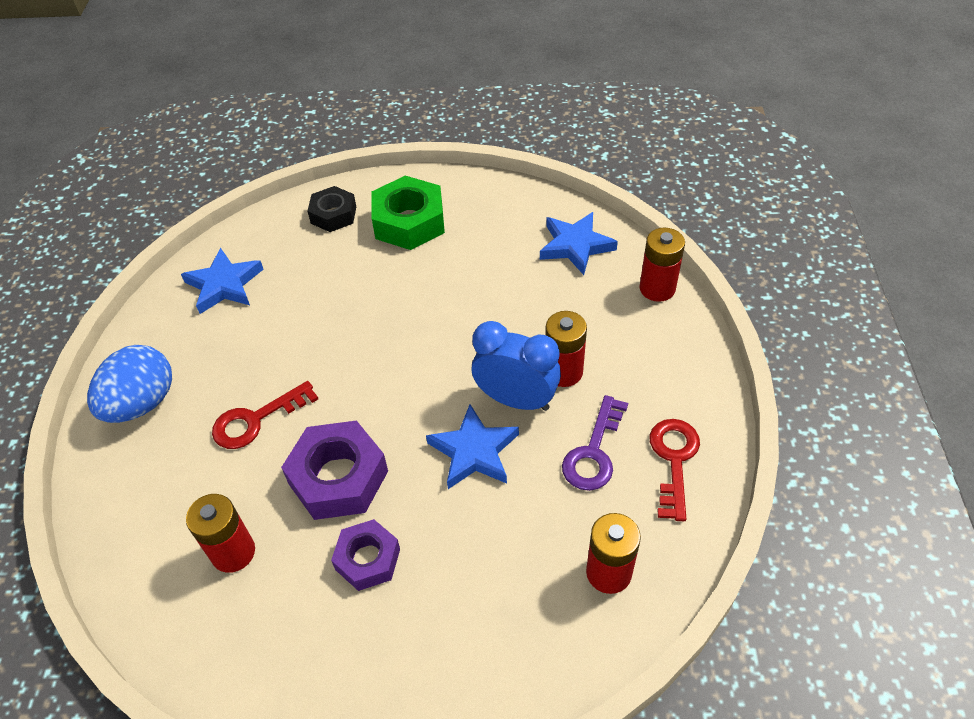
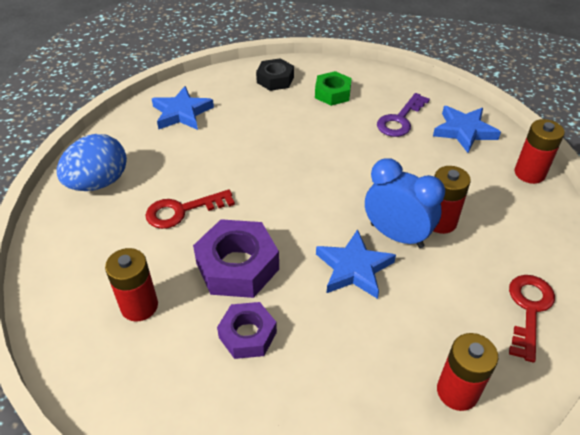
camera: 10 degrees right, 5 degrees down
(409, 222) = (332, 93): green nut -> green nut, size x0.63
(594, 452) = (457, 289): purple key -> purple key (400, 120)

